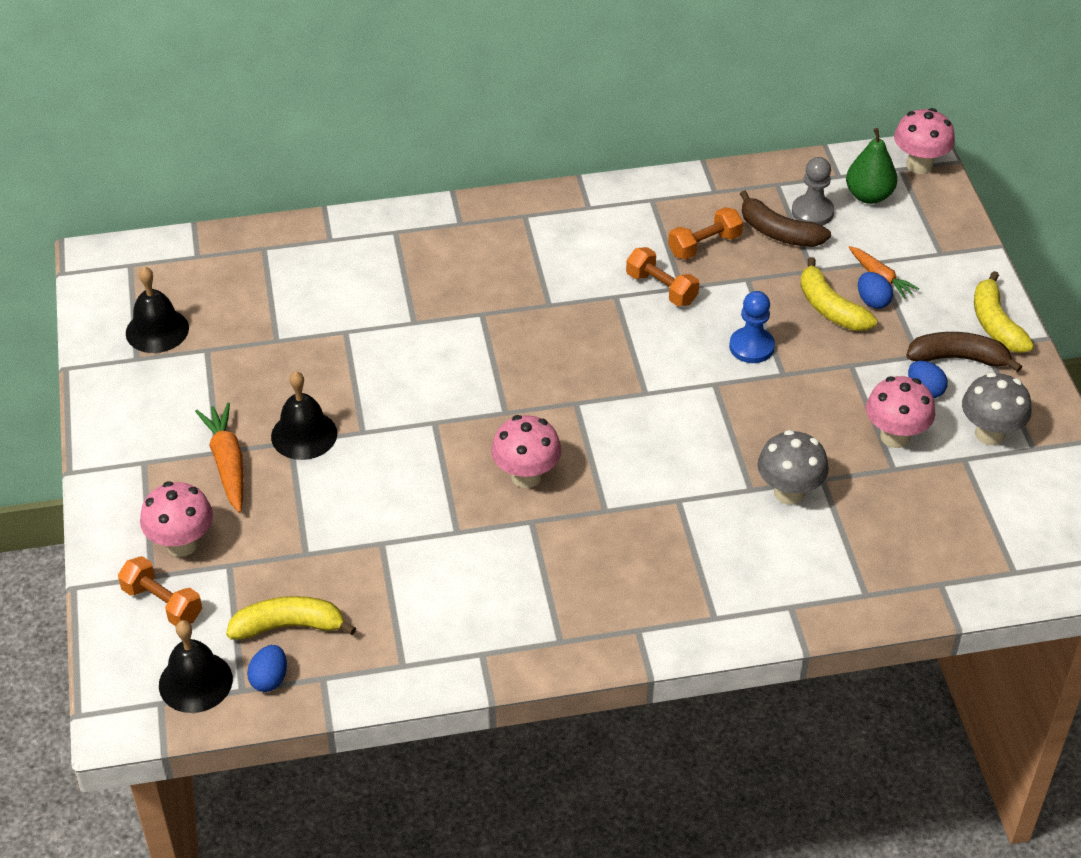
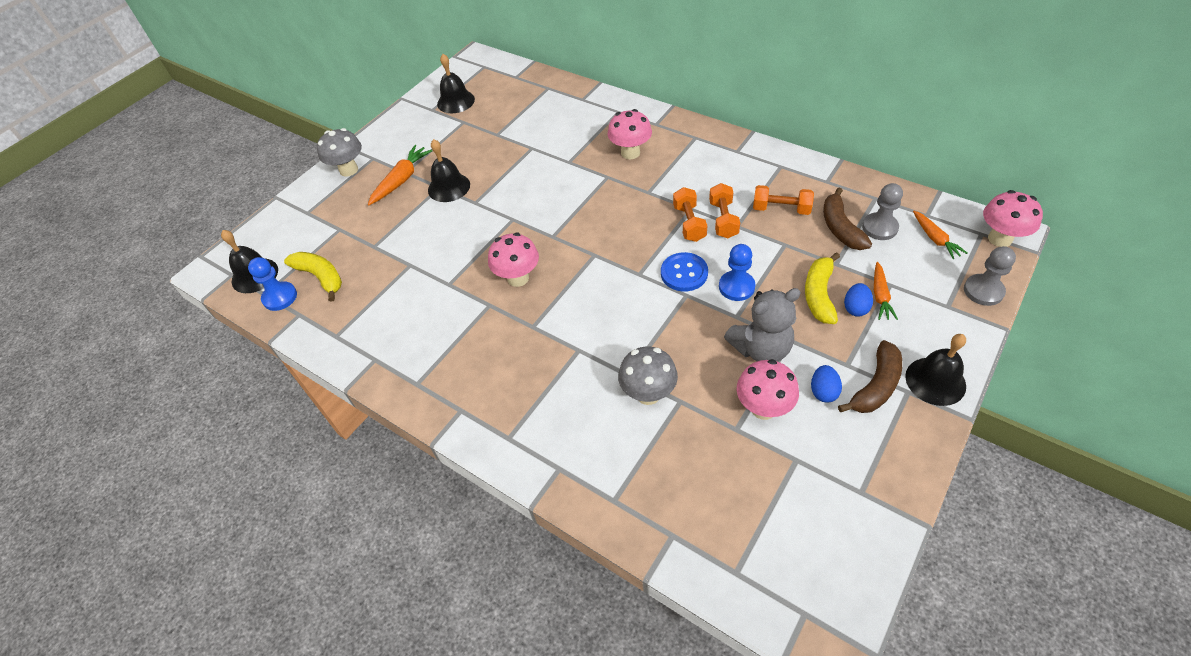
camera: 50 degrees right, 5 degrees up
(162, 603) = (293, 228): orange dumbbell -> orange dumbbell (689, 223)
(182, 544) = (336, 206): pink mushroom -> pink mushroom (630, 153)
(269, 679) = (280, 297): blue egg -> blue pawn
(688, 365) = (684, 273): none -> blue button
(836, 388) = (761, 348): none -> grey teddy bear
(868, 196) = (935, 239): green pear -> orange carrot
(953, 222) = (983, 291): none -> grey pawn
(958, 358) = (876, 386): brown banana -> brown banana turned 75 degrees clockwise
(989, 434) = (837, 456): grey mushroom -> grey mushroom (349, 170)
(995, 324) = (935, 381): yellow banana -> black bell

